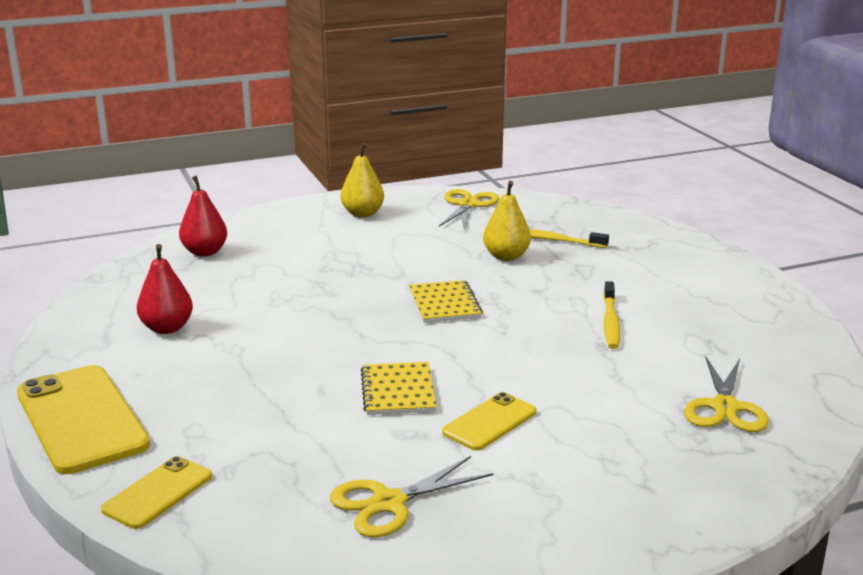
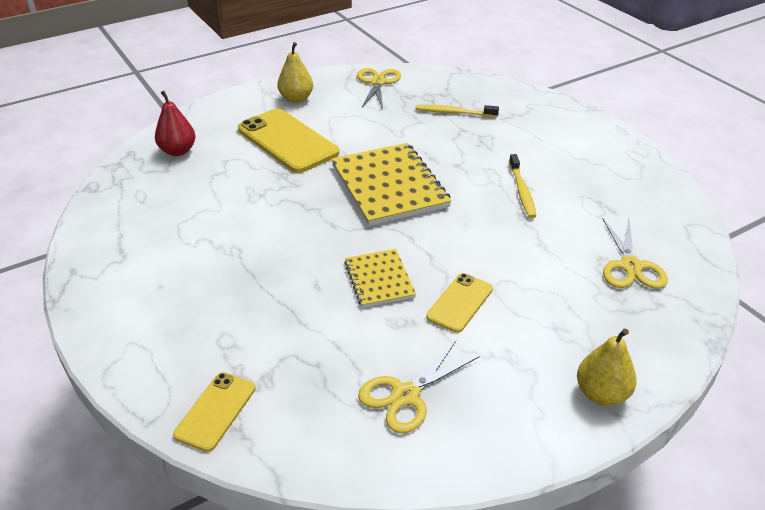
camera: 10 degrees left, 15 degrees up
(81, 419) = (126, 341): yellow phone -> yellow phone (287, 141)
(167, 328) = (170, 235): red pear -> none
(444, 304) = (389, 186): yellow notebook -> yellow notebook, size x1.81
(506, 256) = (423, 133): yellow pear -> yellow pear (601, 394)

